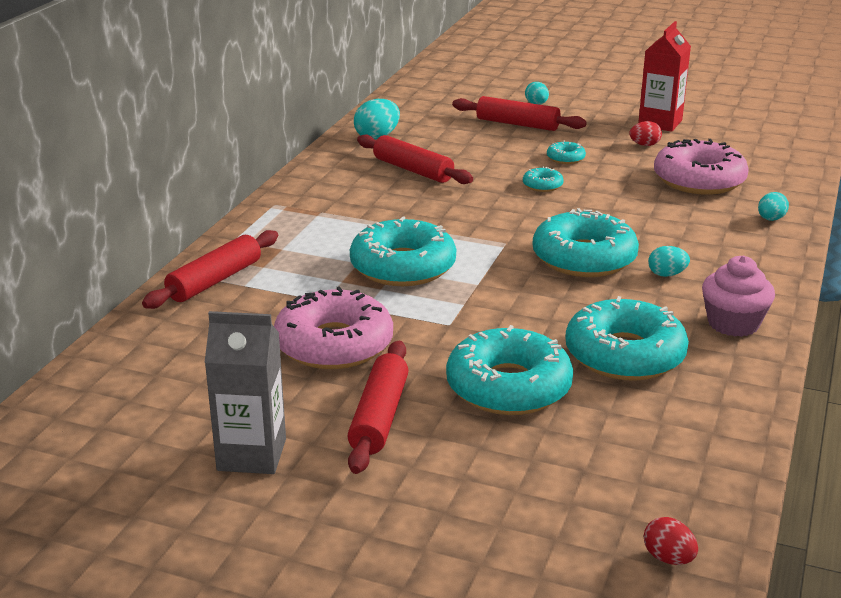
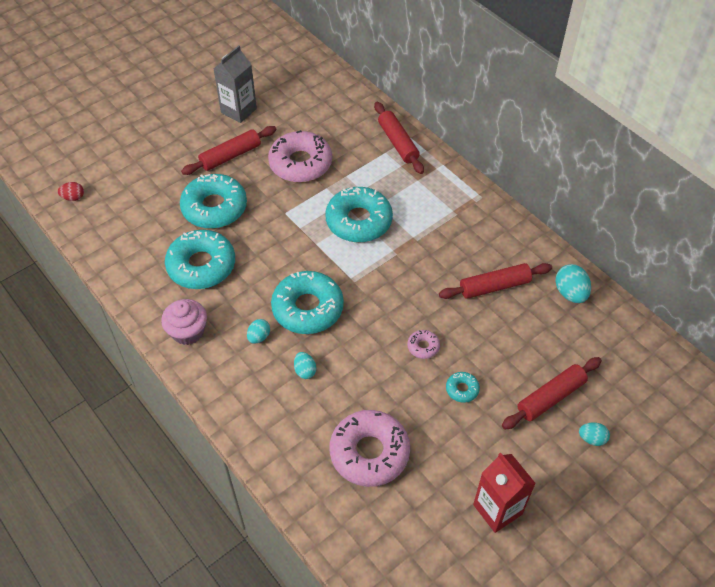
camera: 120 degrees right, 25 degrees up
(379, 417) = (230, 156): red rolling pin -> red rolling pin turned 75 degrees counterclockwise
(542, 185) = (423, 347): turquoise donut -> pink donut
(644, 145) = (456, 462): red egg -> none
(770, 219) = (281, 451): turquoise egg -> turquoise egg (305, 371)

